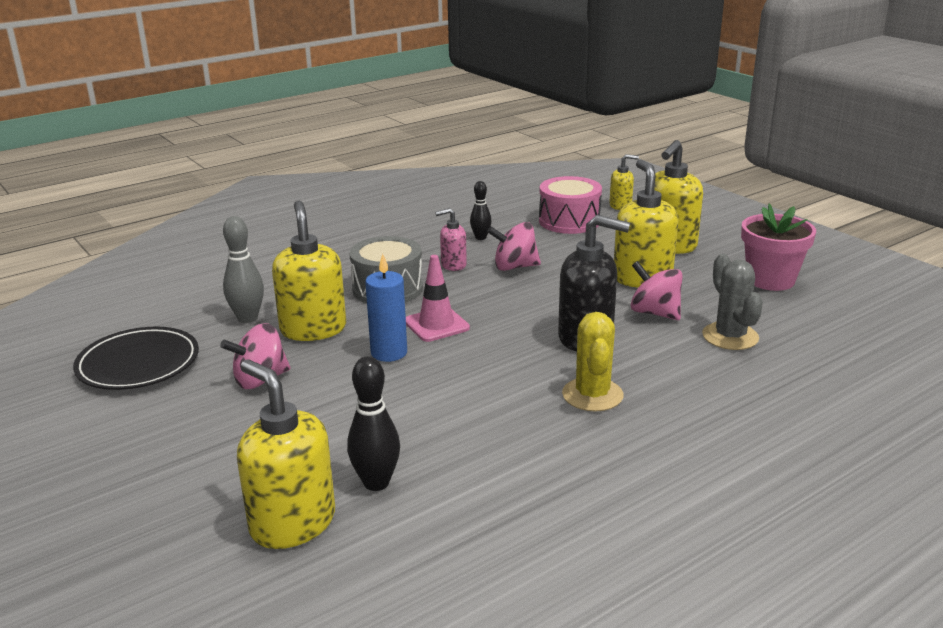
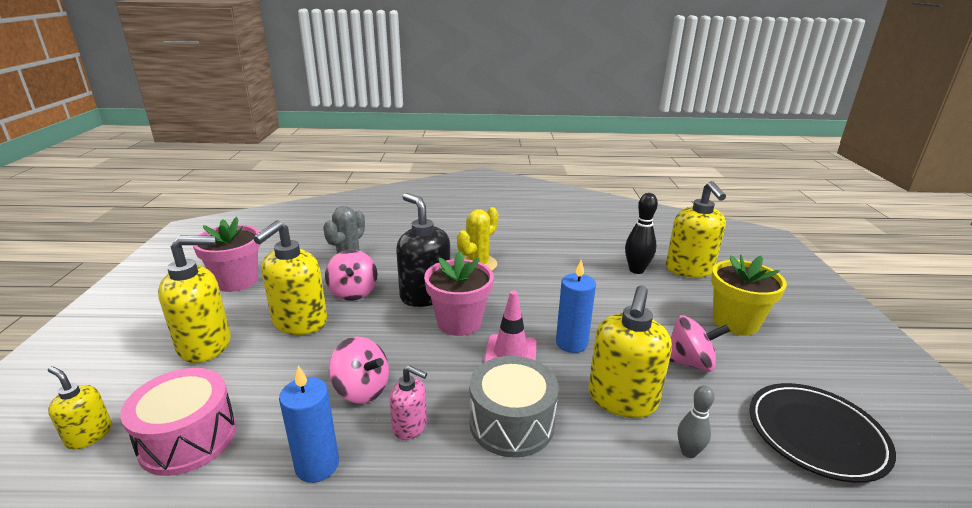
camera: 145 degrees left, 0 degrees up
(210, 449) = (735, 322): none -> yellow flower pot
(247, 318) = (688, 452): grey bowling pin -> grey bowling pin, size x0.64
(480, 238) = (317, 465): black bowling pin -> blue candle
(514, 329) = (459, 322): none -> pink flower pot

